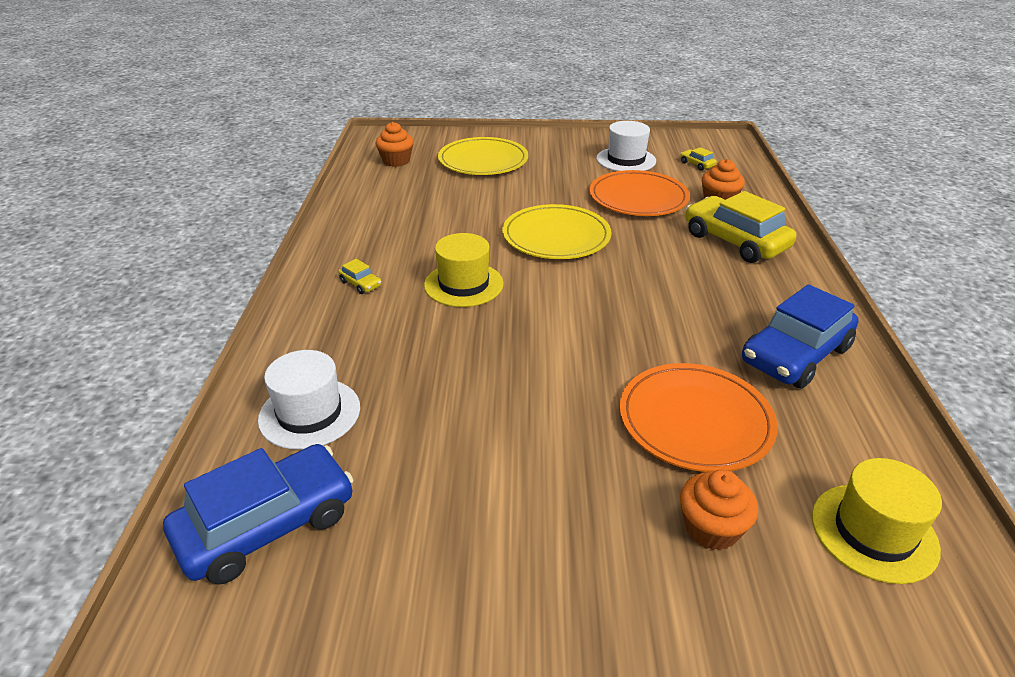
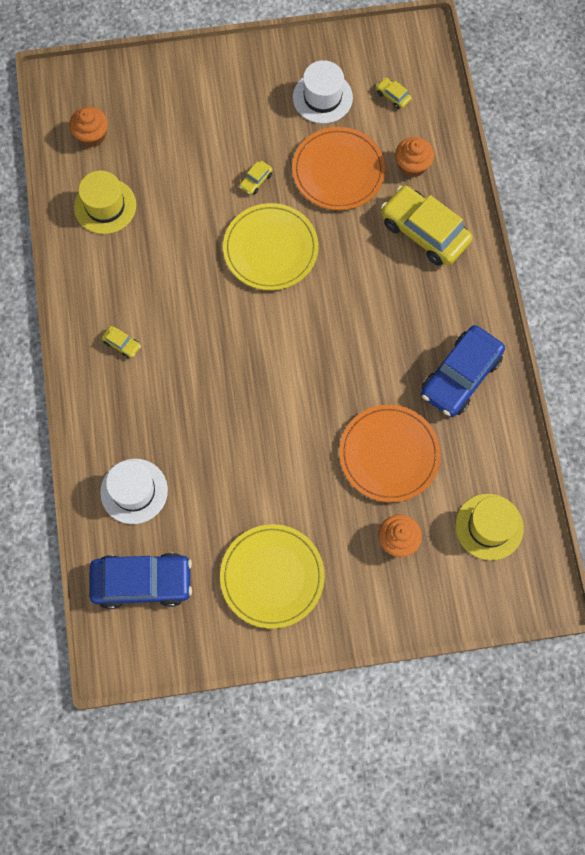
camera: 10 degrees left, 35 degrees up
(267, 525) = (142, 582): blue car -> blue car turned 45 degrees clockwise
(463, 284) = (205, 331): yellow hat -> yellow hat (105, 206)
(483, 160) = (179, 121): yellow plate -> yellow plate (272, 577)
(549, 196) = (256, 180): none -> yellow car

